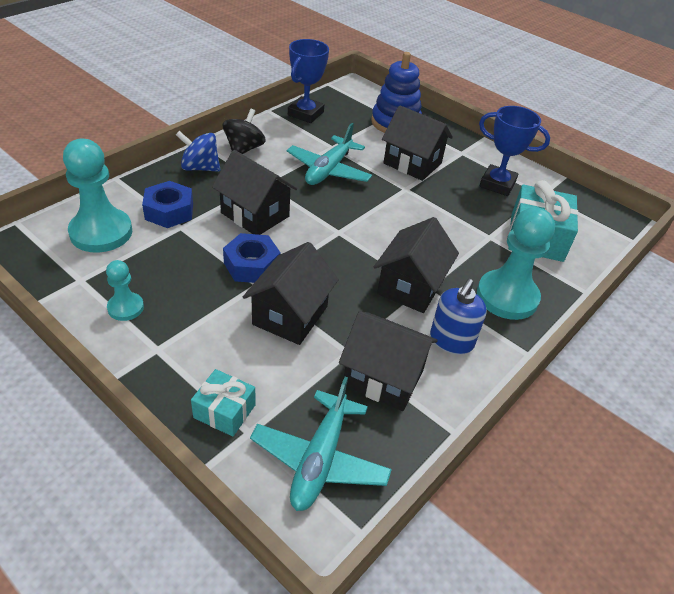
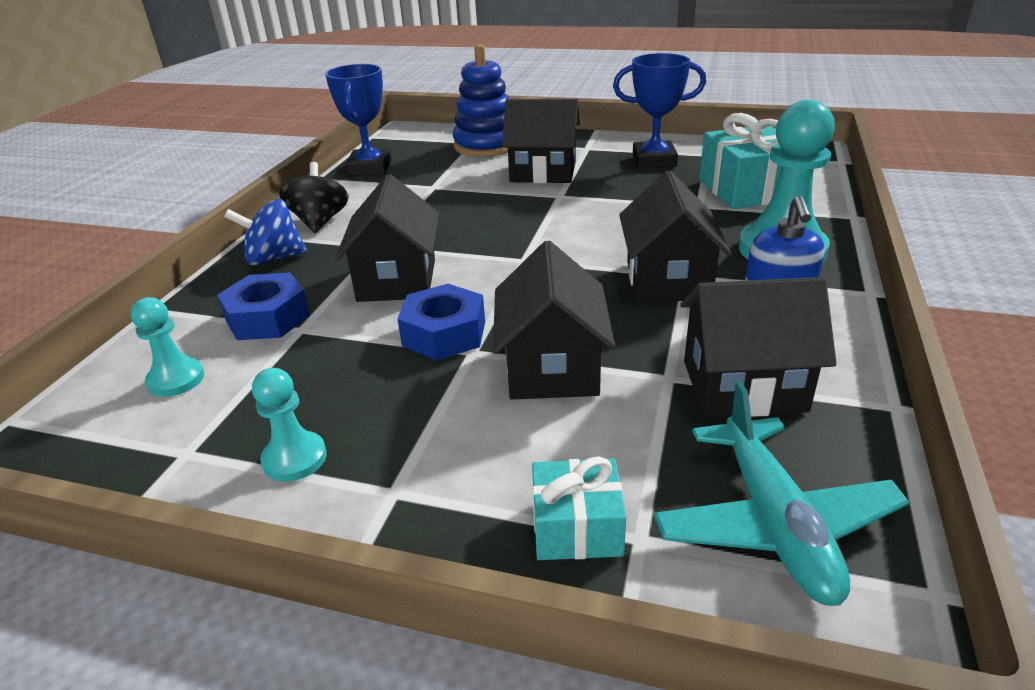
camera: 20 degrees left, 10 degrees down
(101, 232) = (176, 379): turquoise pawn -> turquoise pawn, size x0.52
(255, 215) = (397, 280): black house -> black house turned 75 degrees clockwise
(329, 170) = (450, 208): turquoise plane -> none

